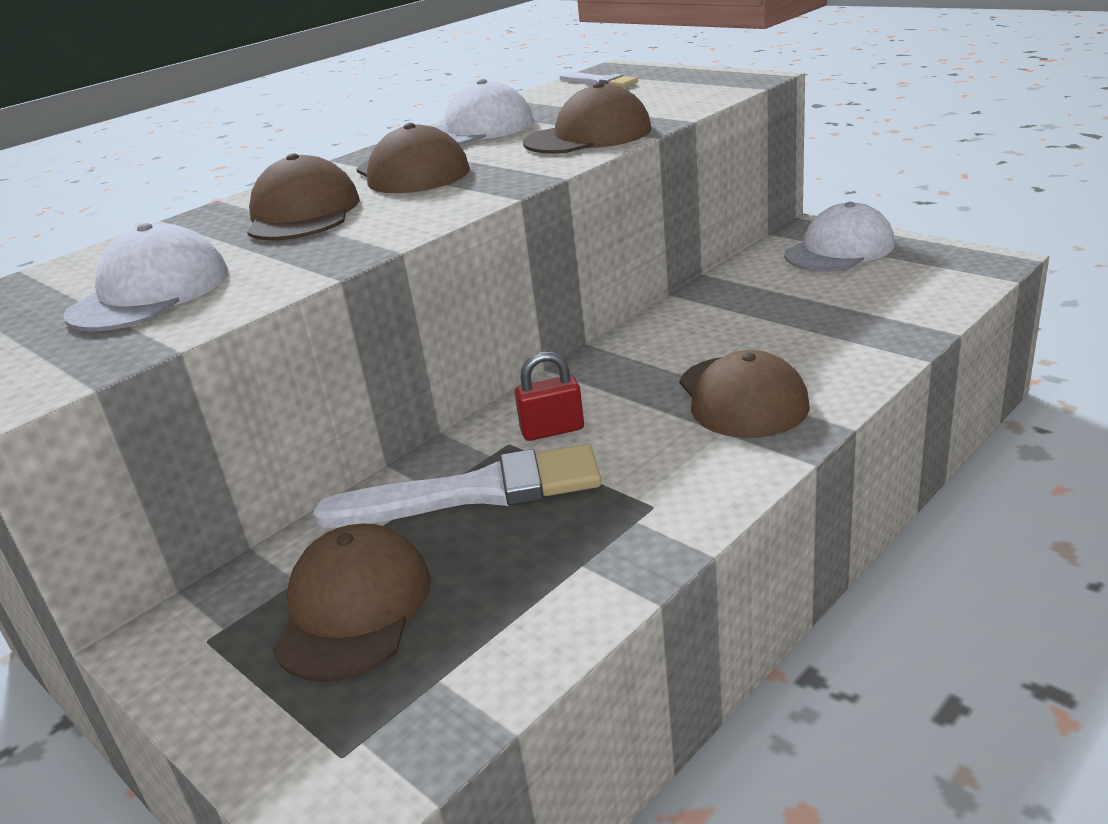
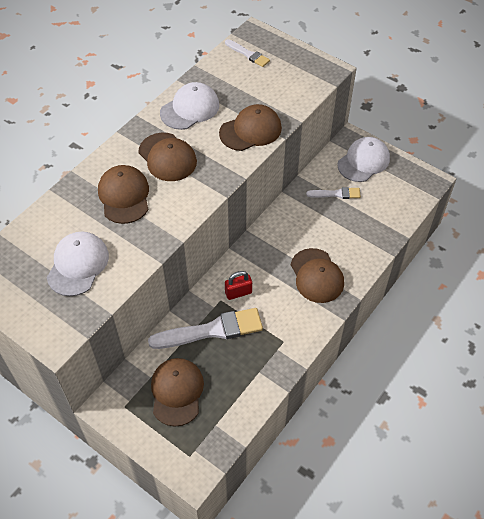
camera: 10 degrees left, 25 degrees up
(784, 289) = (336, 194): none -> white brush

